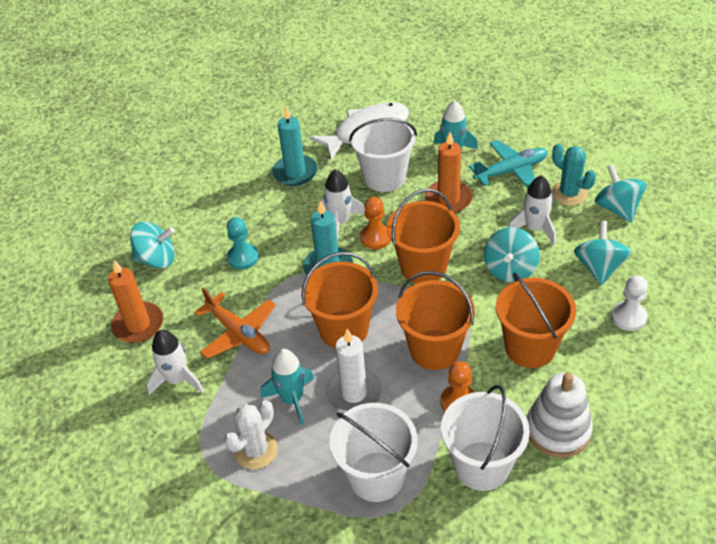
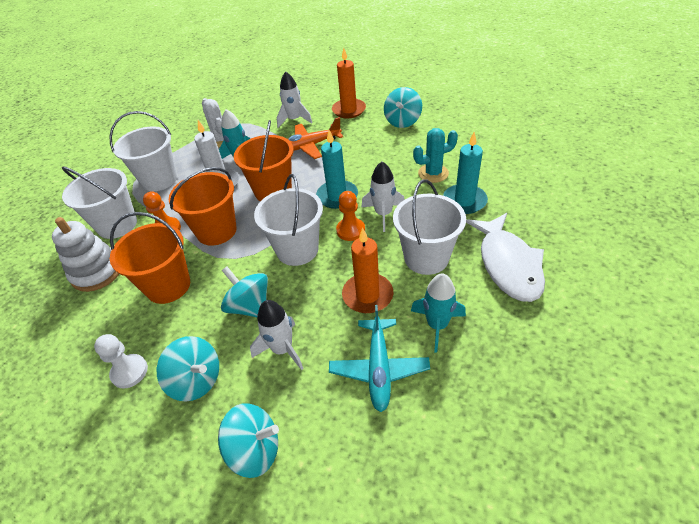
camera: 115 degrees right, 0 degrees up
(243, 257) = (378, 157): turquoise pawn -> none
(423, 267) = (297, 250): orange bucket -> white bucket
(569, 193) = (310, 410): turquoise cactus -> turquoise cactus (433, 173)

